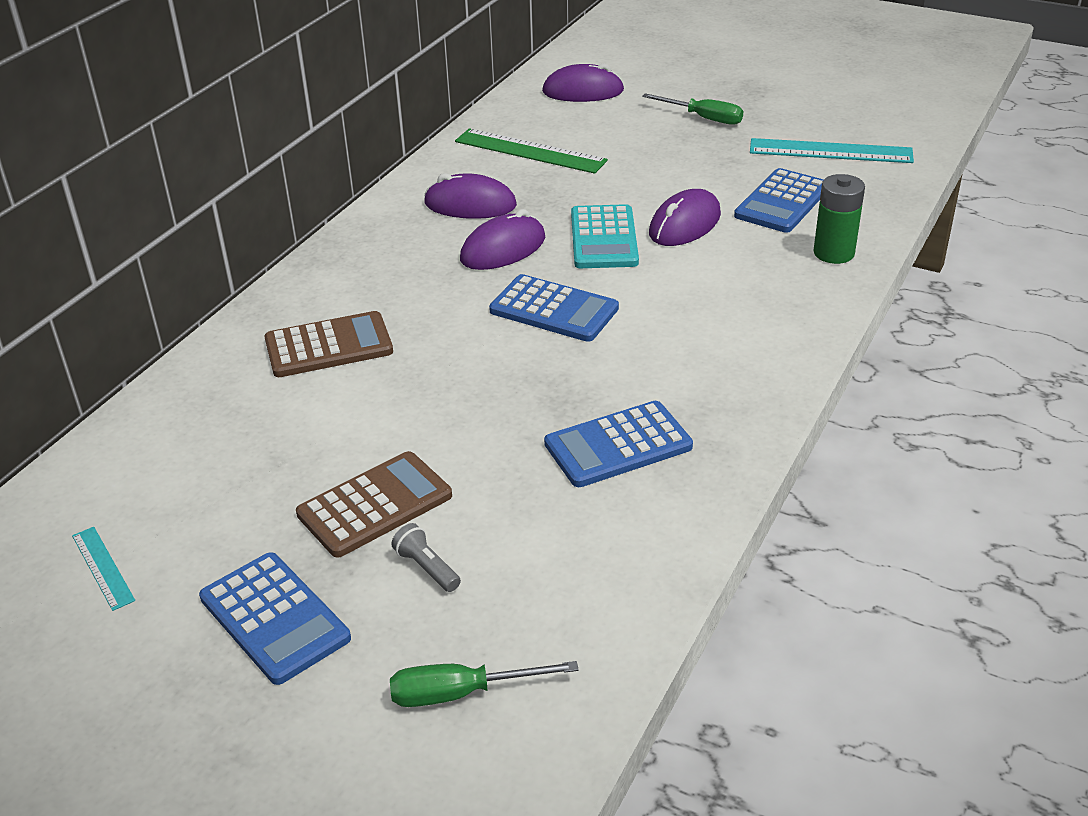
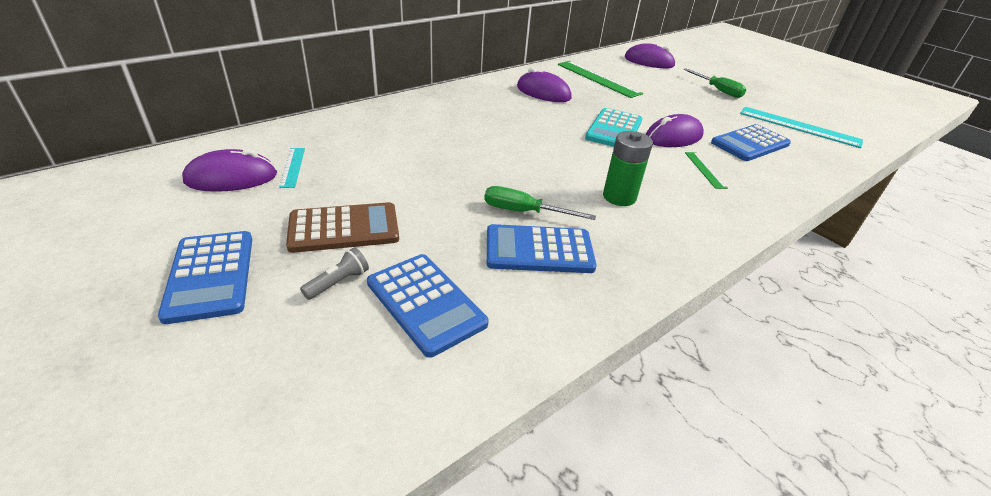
camera: 20 degrees right, 0 degrees up
(102, 568) = (154, 204): turquoise ruler -> turquoise ruler (292, 167)
(329, 346) = (402, 134): brown calculator -> none
(427, 568) = (338, 282): grey flashlight -> grey flashlight turned 60 degrees clockwise
(461, 693) = (273, 391): green screwdriver -> green screwdriver (524, 212)
(503, 249) = (546, 117): purple mouse -> purple mouse (231, 178)
(554, 310) = (554, 156): blue calculator -> blue calculator (425, 303)
(746, 264) = (705, 170): none -> green ruler
(833, 253) = (775, 182): green battery -> green battery (619, 197)

